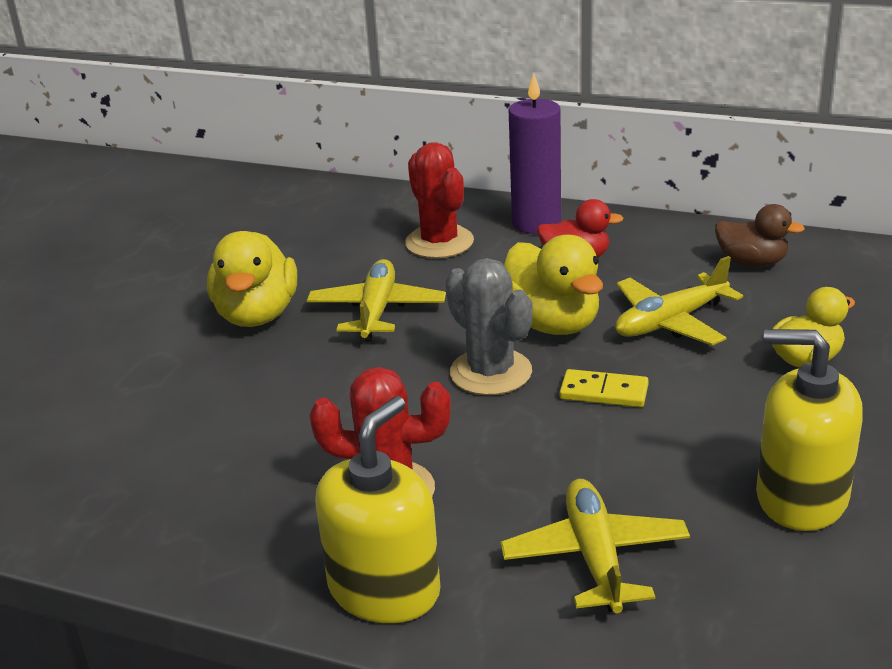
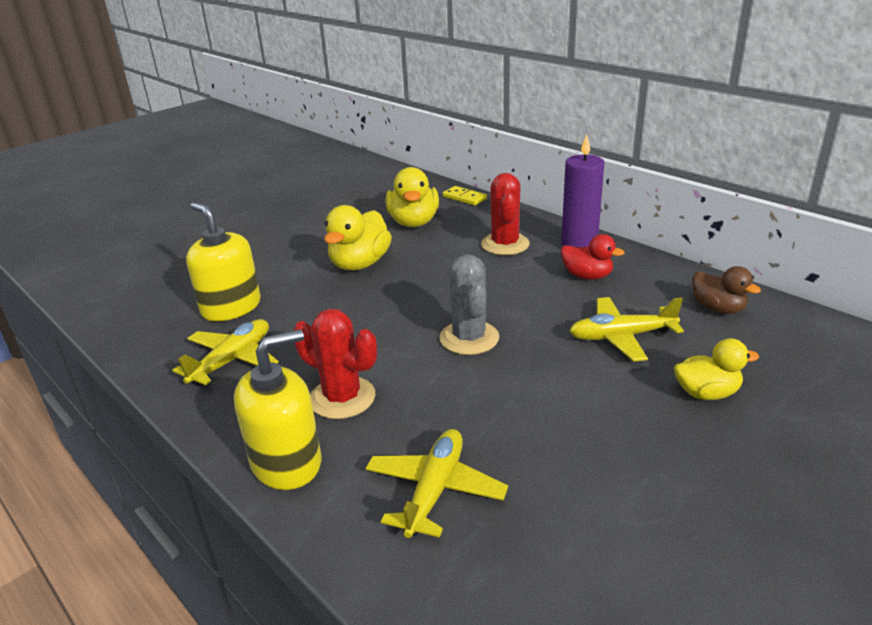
camera: 25 degrees right, 0 degrees up
(377, 311) = (431, 279): yellow plane -> yellow plane (232, 360)
(552, 324) = (536, 316): yellow duck -> yellow duck (414, 222)
(604, 392) = (534, 373): yellow domino -> yellow domino (464, 198)
(801, 497) = (621, 499): yellow soap dispenser -> yellow soap dispenser (231, 307)

